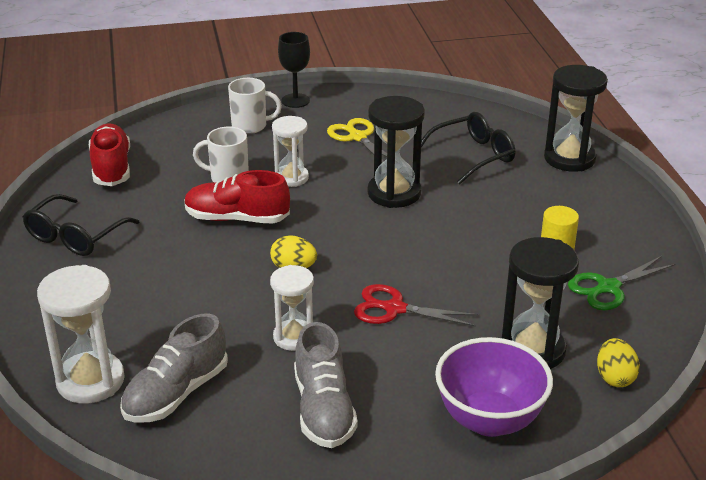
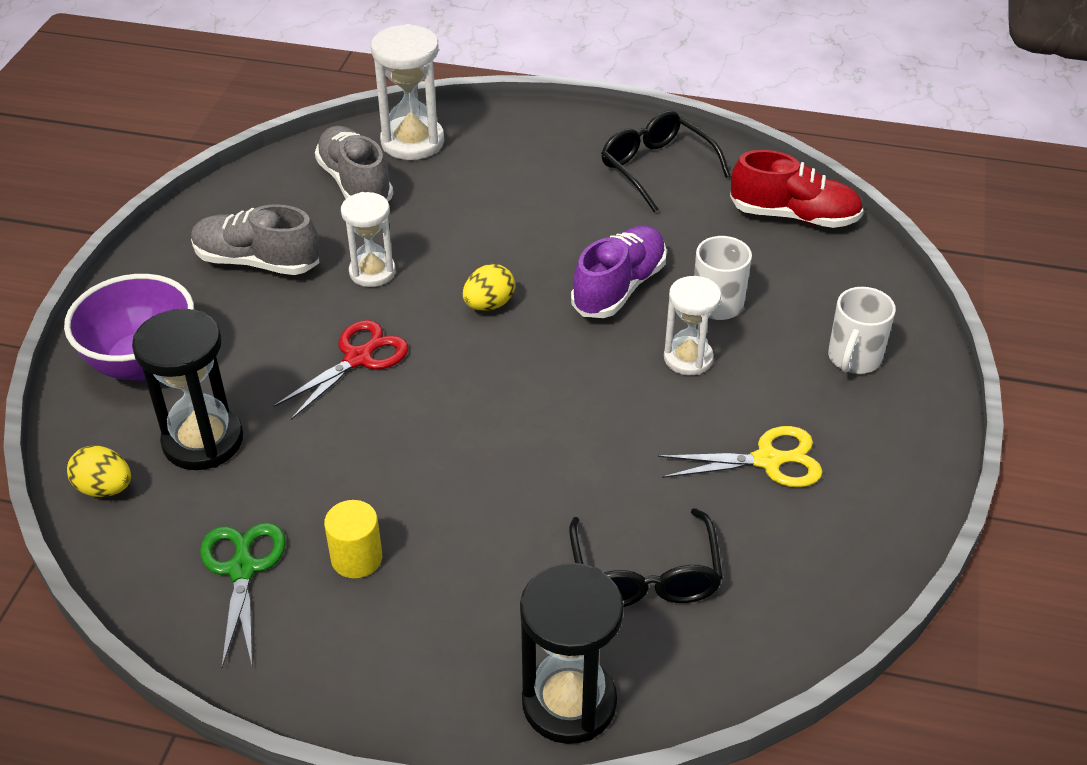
camera: 115 degrees right, 10 degrees up
(237, 218) = (619, 287): red shoe -> purple shoe
(295, 100) = (918, 428): black goblet -> none
(394, 193) = (592, 444): black hourglass -> none

